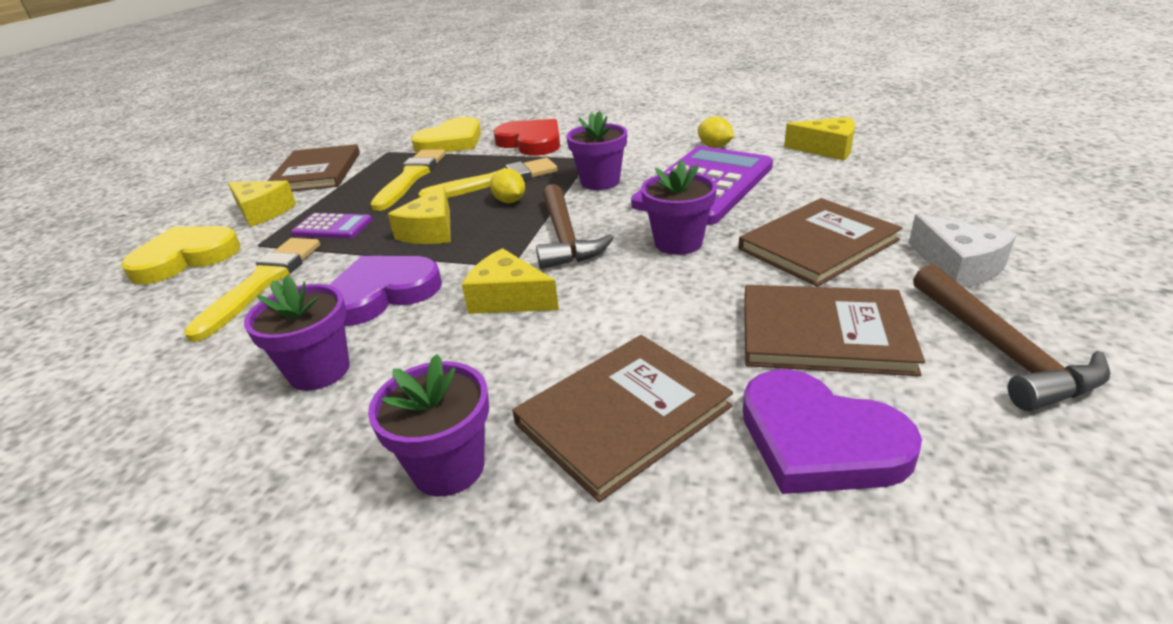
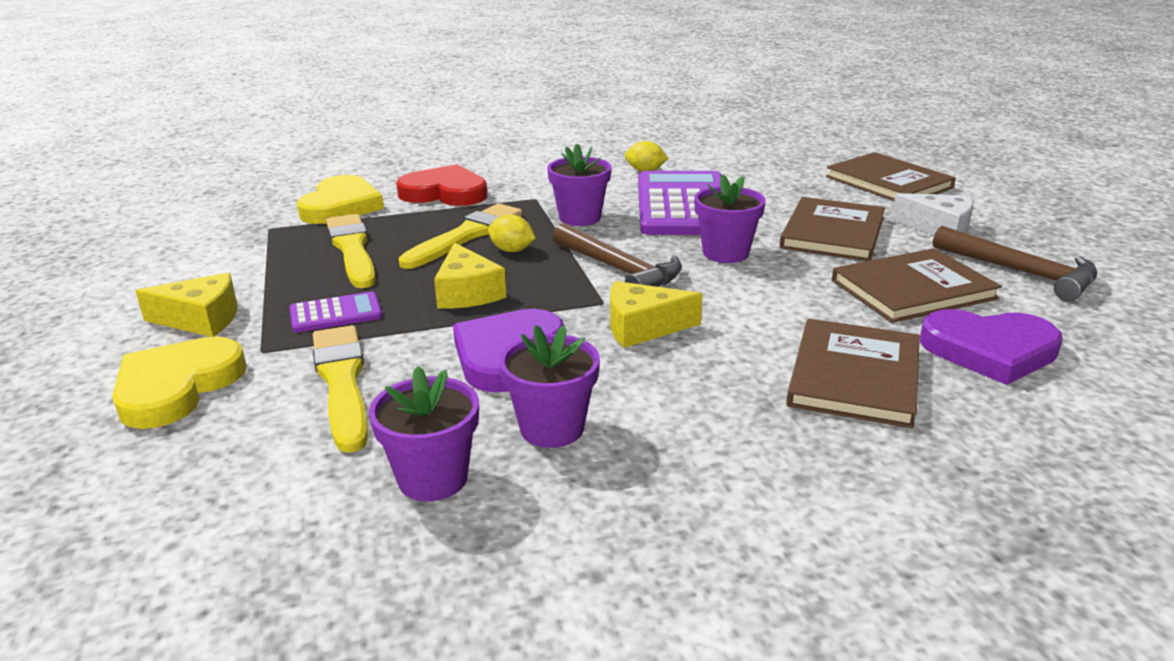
camera: 35 degrees left, 5 degrees down
(316, 172) = (202, 265): brown book -> brown book (888, 182)
(448, 467) = (780, 448): purple flower pot -> purple flower pot (433, 478)
(826, 149) = (744, 160): yellow cheese -> none

